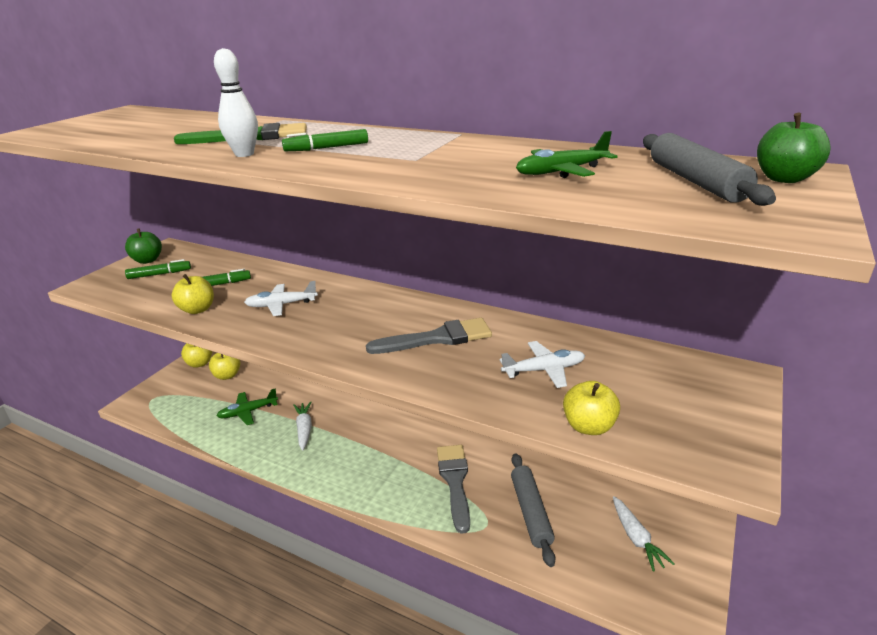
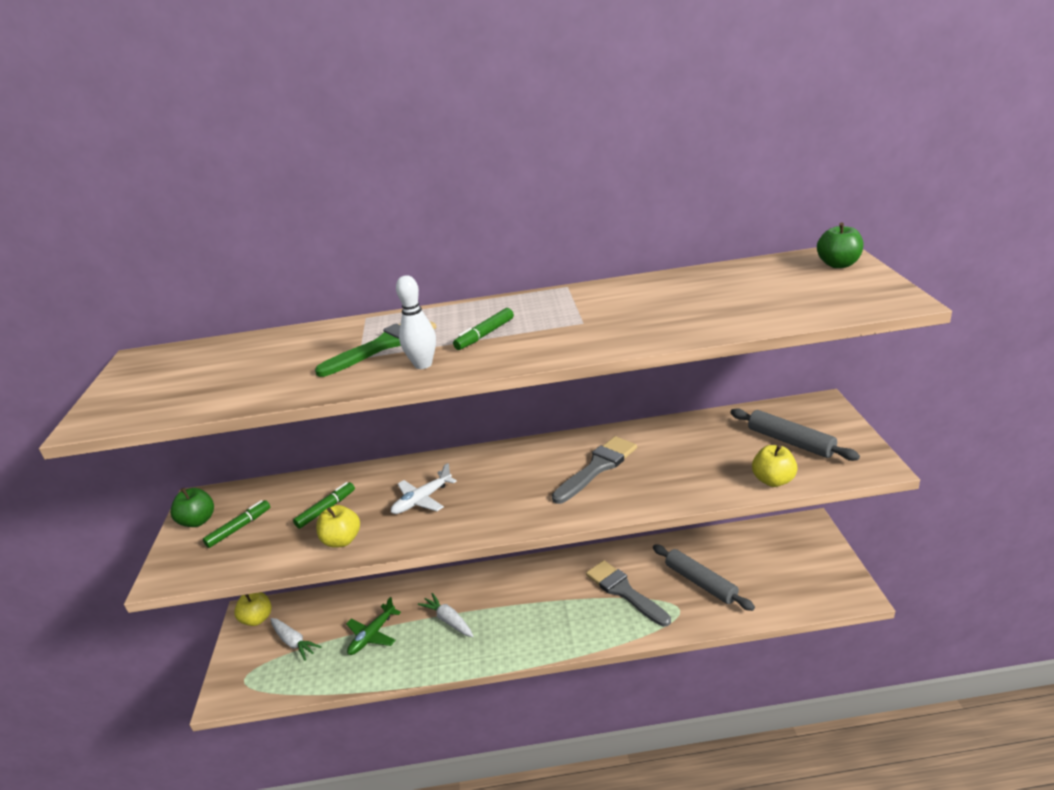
camera: 30 degrees left, 0 degrees up
(227, 375) = (306, 614): yellow apple -> none
(543, 370) = (702, 456): white plane -> none
(562, 172) = (706, 300): green plane -> none
(636, 538) = (783, 561): white carrot -> white carrot (293, 642)
(695, 181) = (796, 282): grey rolling pin -> grey rolling pin (790, 442)

